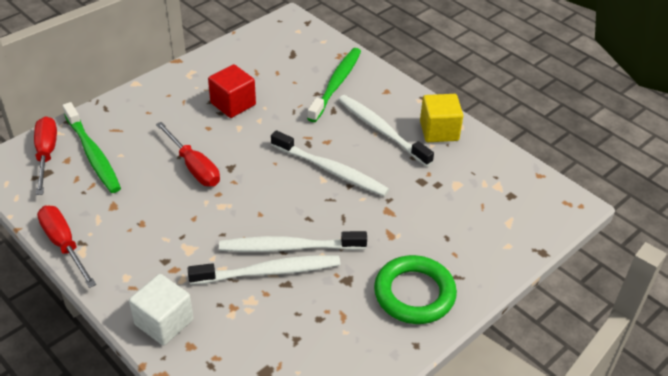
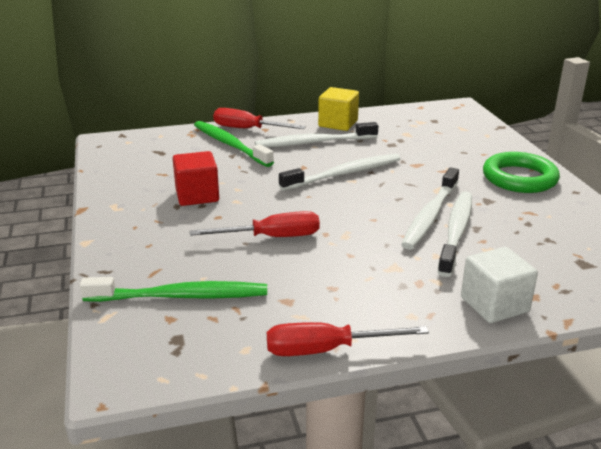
camera: 60 degrees left, 15 degrees down
(46, 154) = (142, 332): red screwdriver -> red screwdriver (248, 129)

